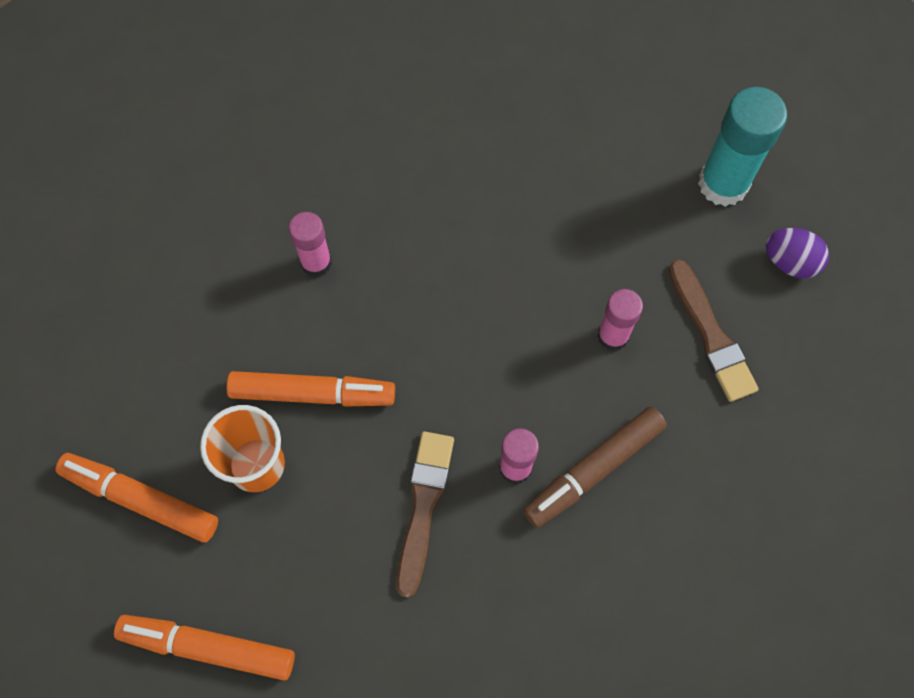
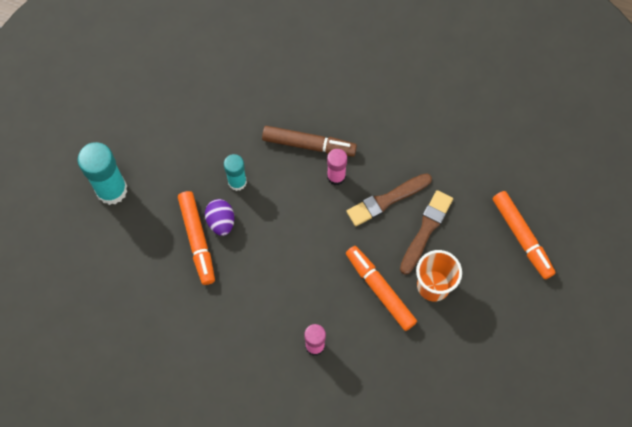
camera: 130 degrees left, 0 degrees up
(141, 500) = (493, 321): orange marker -> orange marker (197, 239)
(613, 336) = (237, 182): pink glue stick -> turquoise glue stick
(711, 335) = (201, 141): brown brush -> brown brush (426, 230)
(790, 262) = (133, 133): purple egg -> purple egg (221, 222)

